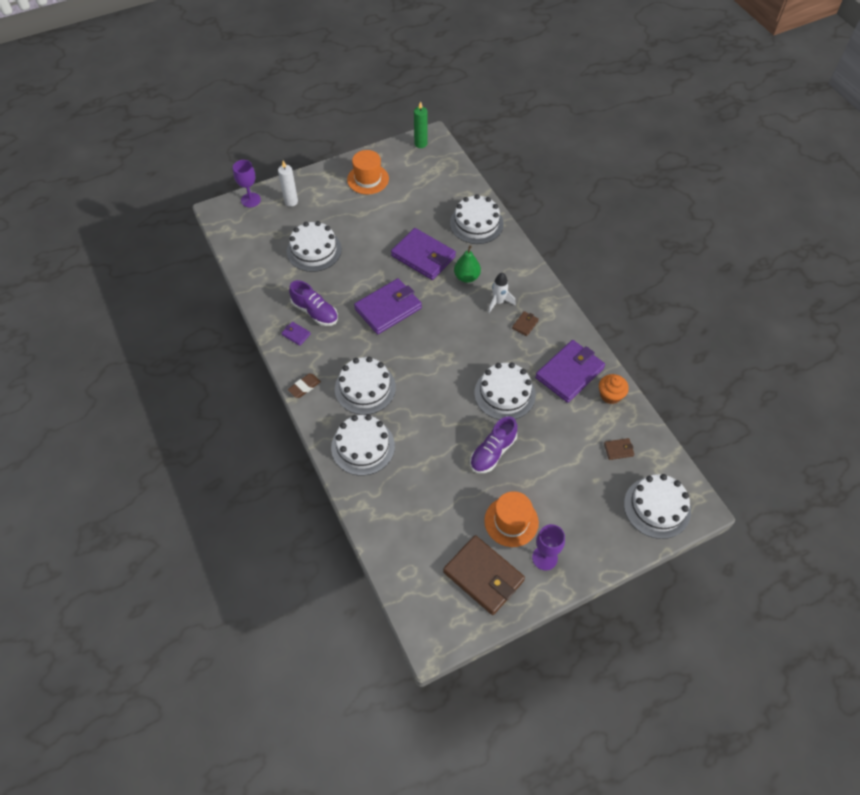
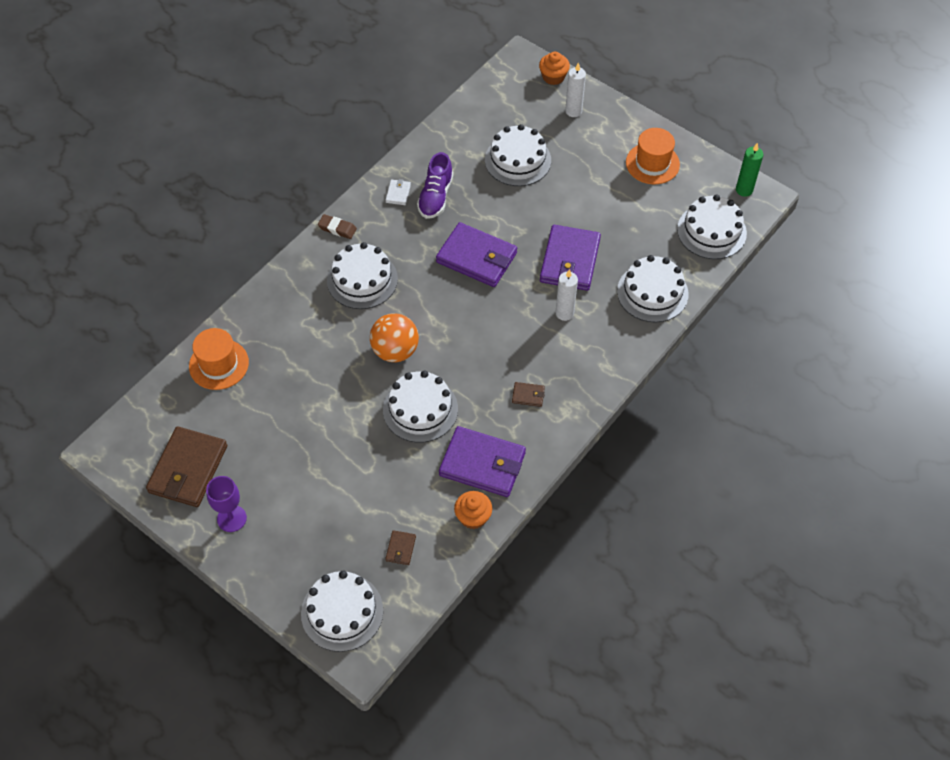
camera: 65 degrees right, 0 degrees up
(250, 200) = (553, 77): purple goblet -> orange cupcake
(296, 334) = (398, 193): purple wallet -> white wallet
(363, 446) = (290, 307): white cake -> white cake (711, 231)
(444, 390) = (395, 351): none -> orange ball
(466, 277) = (564, 313): green pear -> white candle
(492, 452) = (338, 425): purple shoe -> none
(498, 302) = (546, 358): white rocket -> none
(511, 521) = (261, 472): orange hat -> orange hat (219, 364)
(618, 450) = (400, 548): brown wallet -> brown wallet turned 45 degrees clockwise

